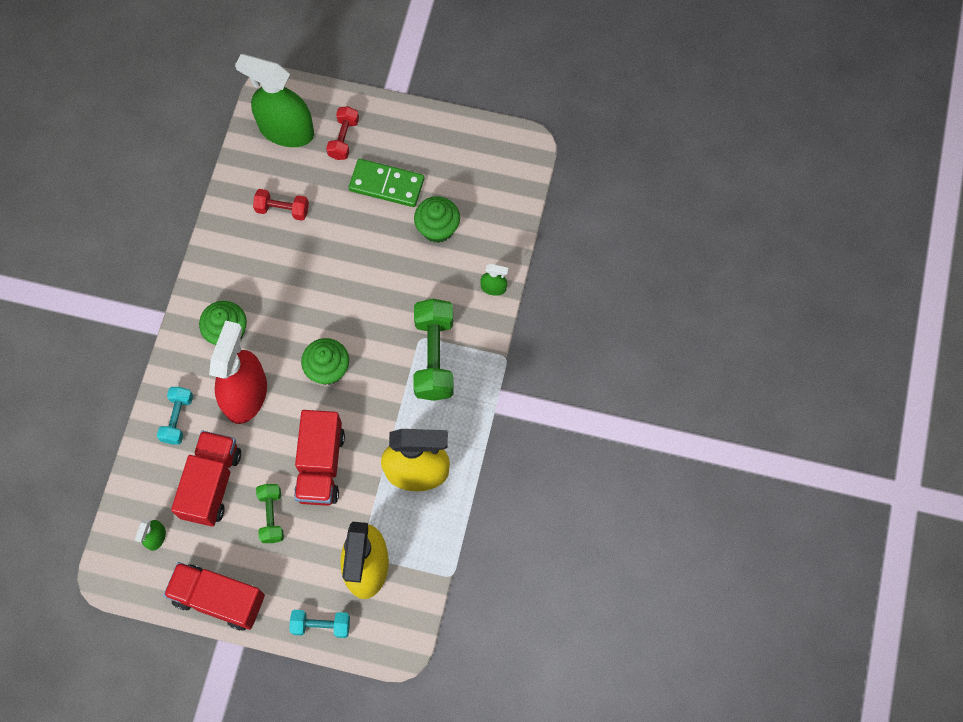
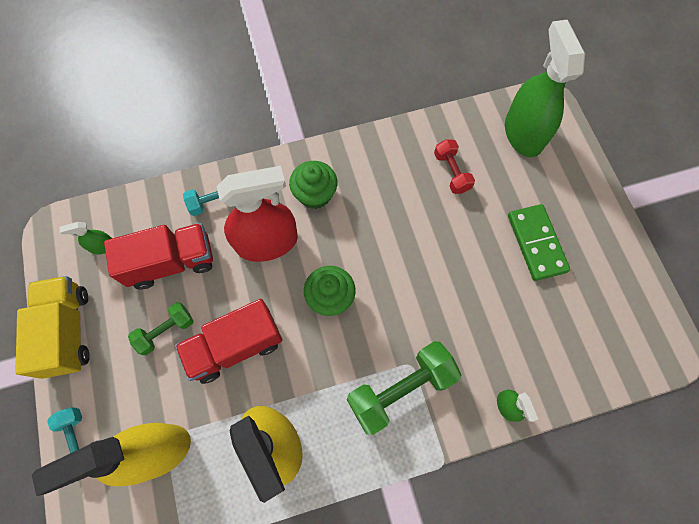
camera: 60 degrees right, 0 degrees up
(219, 599) = (68, 331): red truck -> yellow truck
(343, 138) = (551, 182): red dumbbell -> none
(437, 228) = (528, 314): green cupcake -> none

